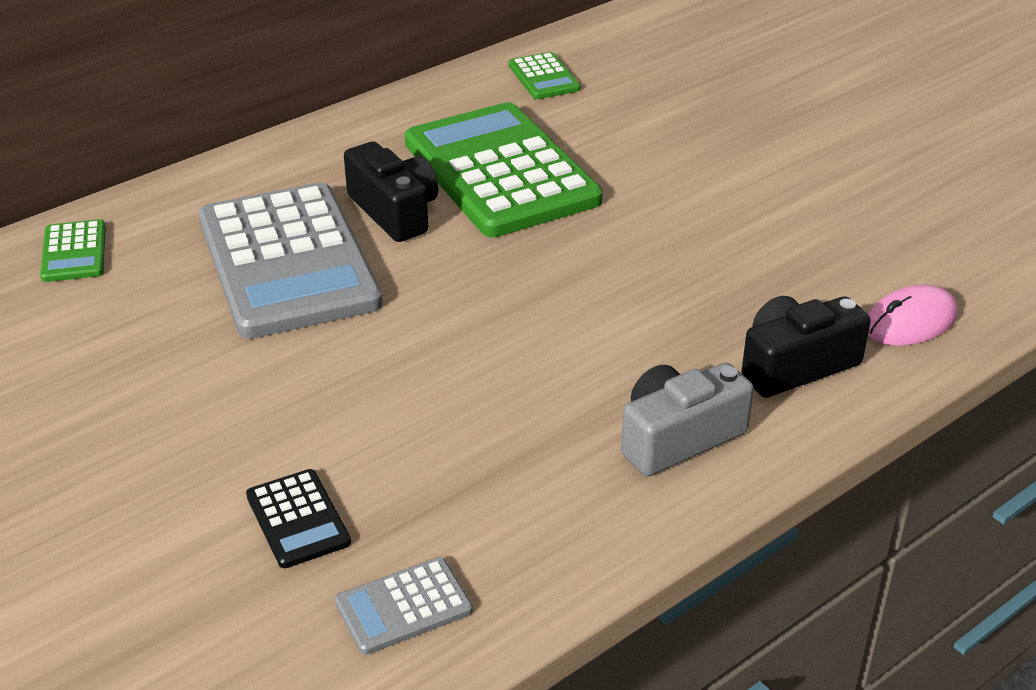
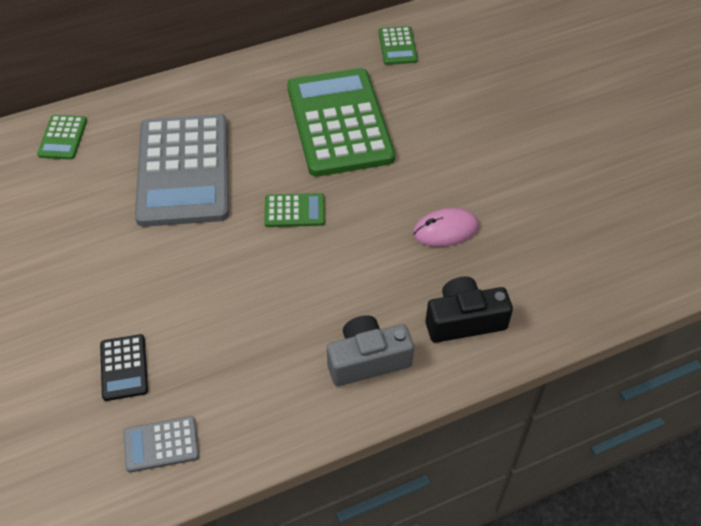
camera: 15 degrees right, 15 degrees up
(394, 211) = (261, 143): black camera -> none
(482, 281) = (294, 211): none -> green calculator
(910, 321) = (554, 301): pink mouse -> pink mouse (445, 230)

